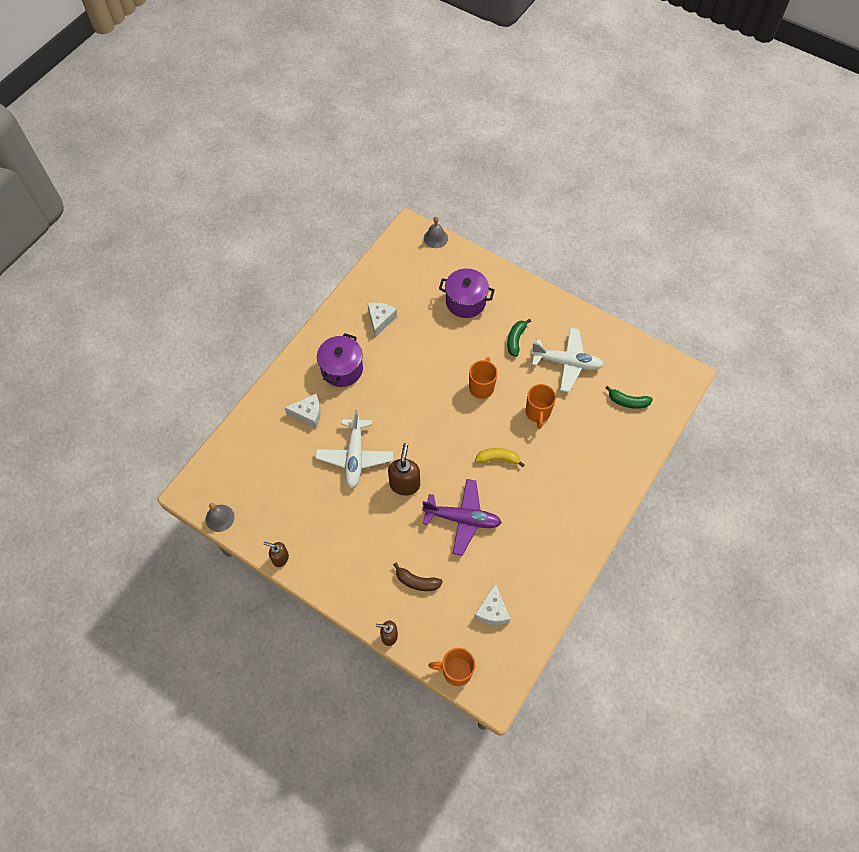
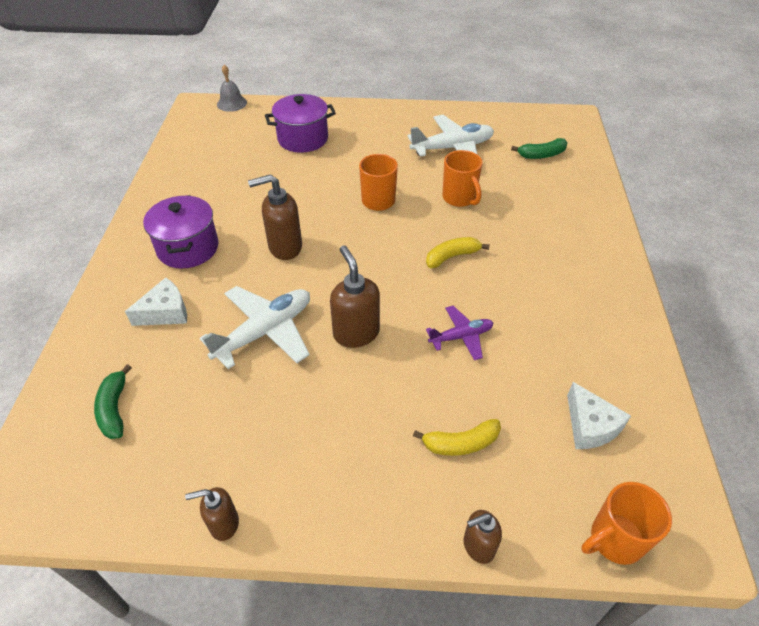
camera: 30 degrees left, 15 degrees down
(220, 518) = (81, 516): grey bell -> none
(355, 456) = (264, 332): white plane -> white plane turned 105 degrees counterclockwise
(380, 320) = (210, 186): white cheese -> none
(399, 398) = (284, 247): none -> brown soap dispenser
(417, 581) = (460, 443): brown banana -> yellow banana
(462, 519) = (461, 337): purple plane -> purple plane, size x0.58
(515, 340) = (383, 149): green banana -> green banana (115, 409)

